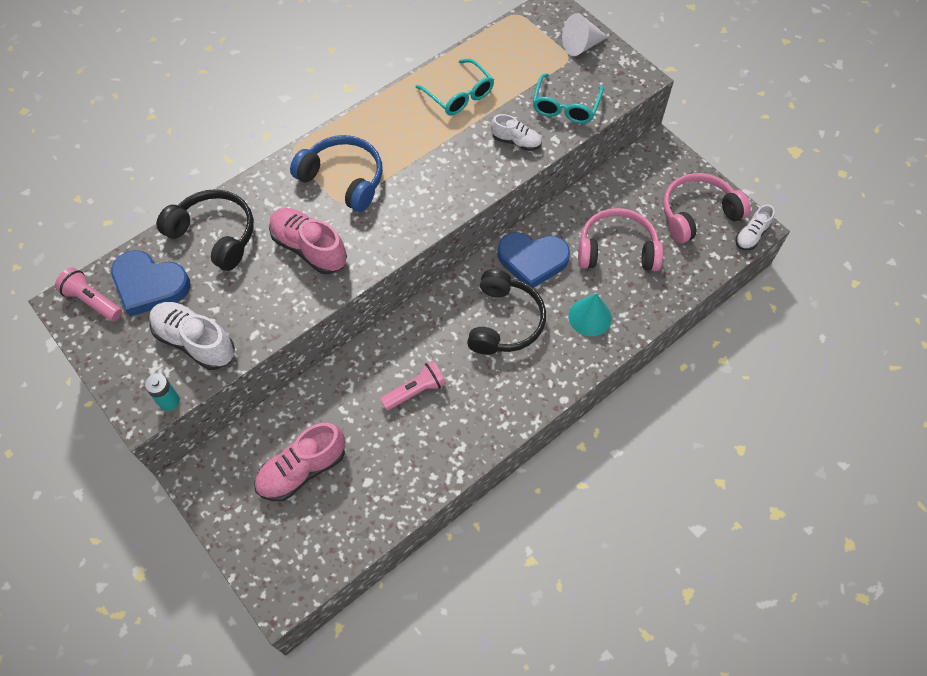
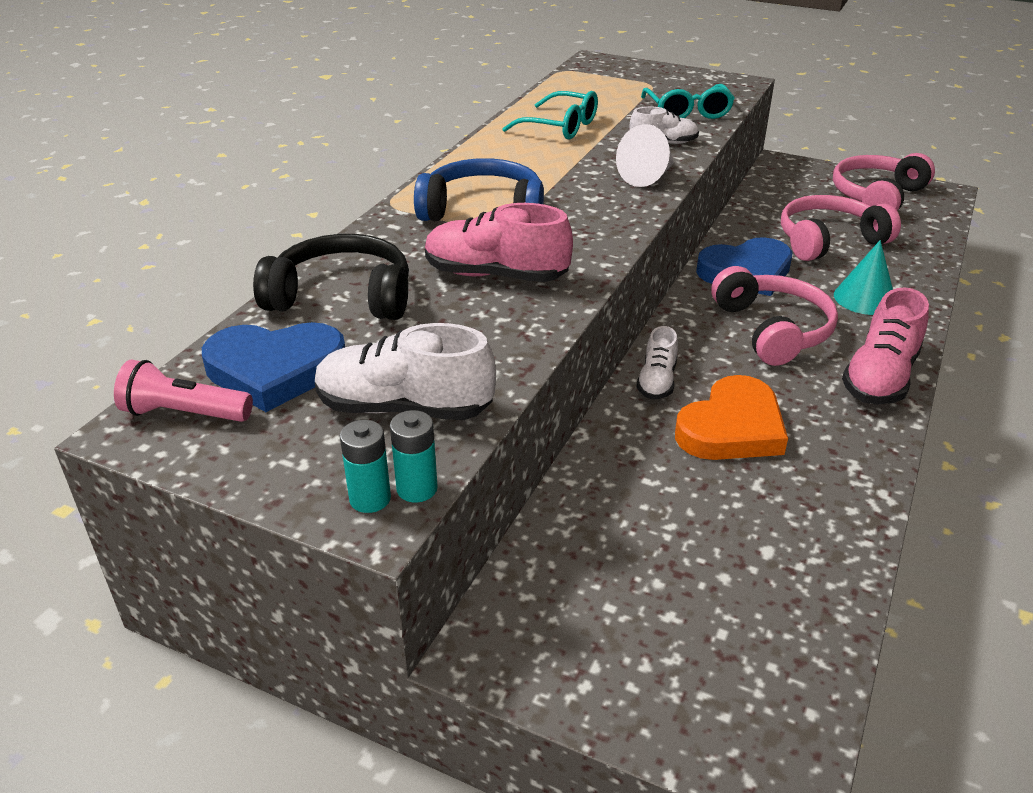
camera: 25 degrees left, 25 degrees down
(145, 398) = (370, 499): none -> turquoise battery
(302, 470) = (655, 573): pink shoe -> pink shoe (880, 377)
(415, 391) = (732, 428): pink flashlight -> orange heart
(505, 321) = (773, 330): black headphones -> pink headphones
(581, 45) = (655, 75): white cone -> white cone (648, 177)
(751, 235) = (947, 197): white shoe -> white shoe (657, 381)

